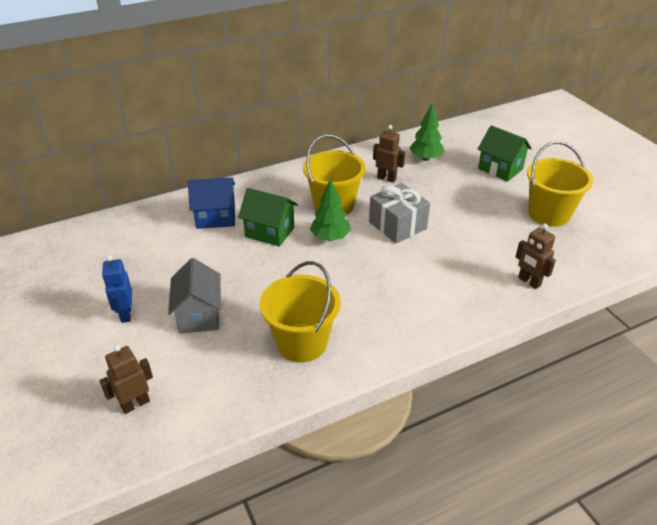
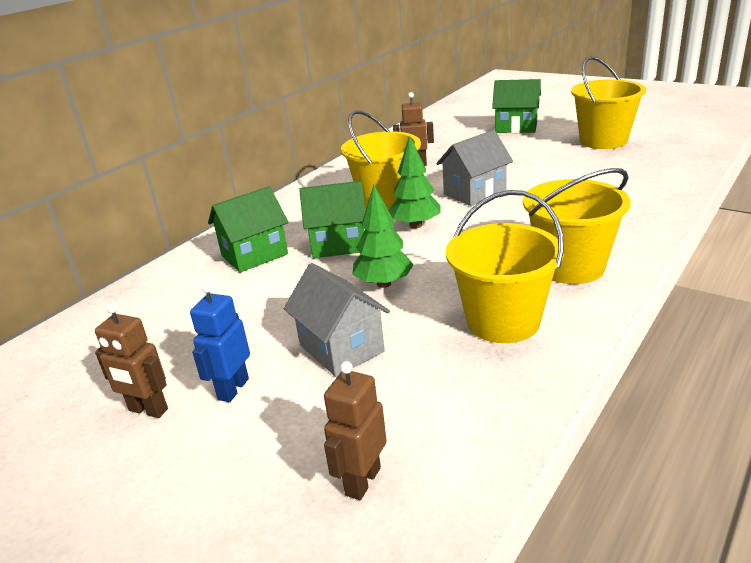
camera: 25 degrees left, 10 degrees down
(125, 314) = (233, 389): blue robot -> blue robot turned 60 degrees clockwise
(216, 217) = (254, 255): blue house -> green house
(387, 322) = (570, 267): none -> yellow bucket
(397, 225) = (474, 193): grey gift -> grey house
(425, 158) = (435, 141): green tree -> green tree (383, 283)
(529, 282) = (657, 188): brown robot -> brown robot (148, 410)

